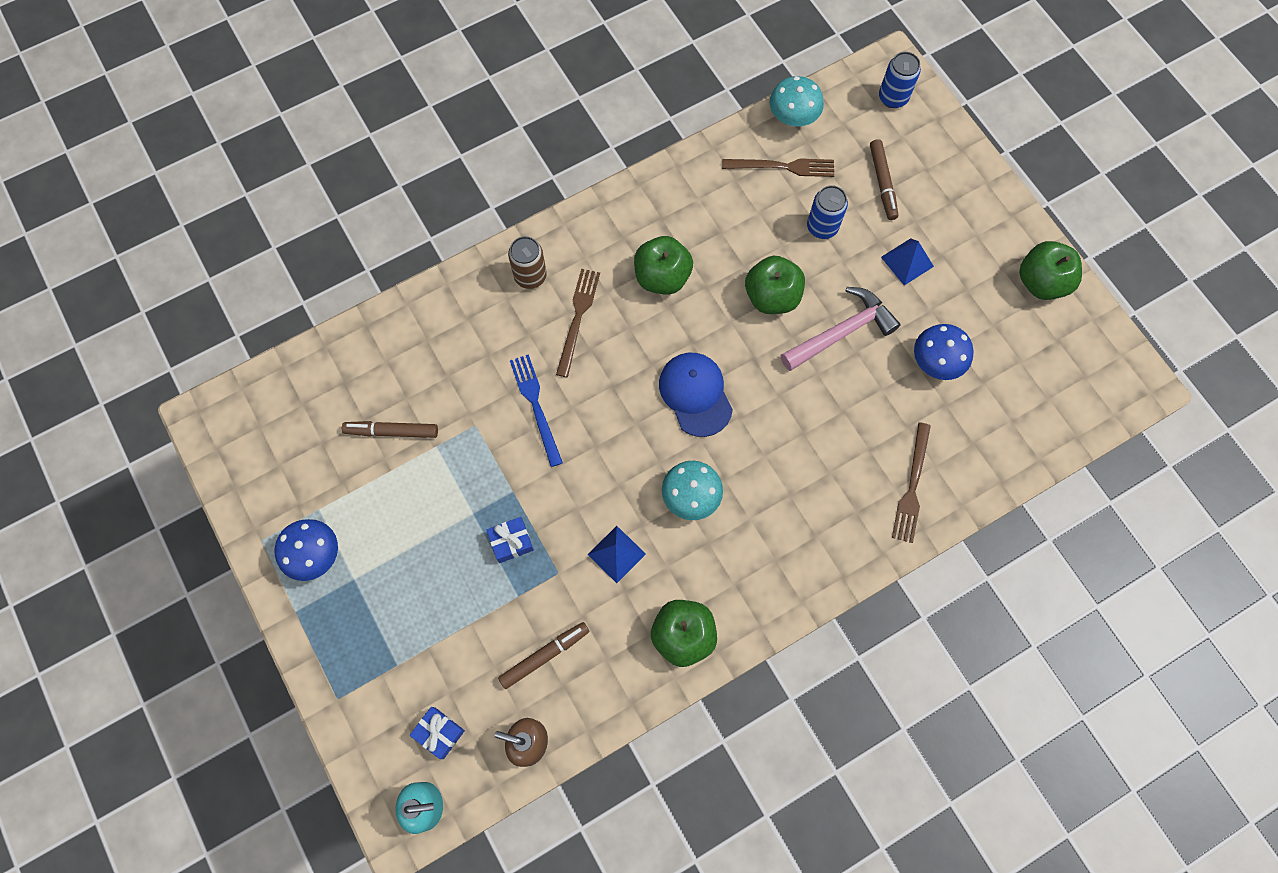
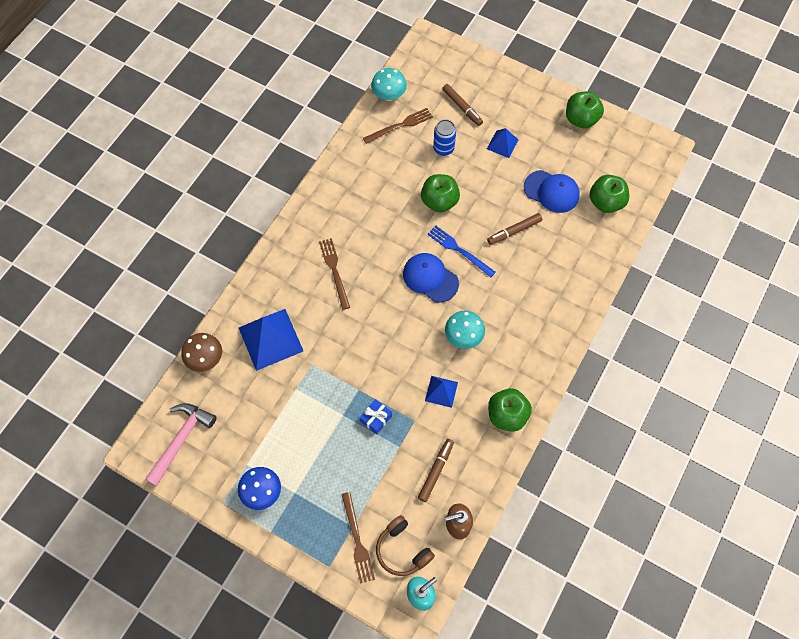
camera: 30 degrees left, 5 degrees down
(351, 346) = (205, 359): none -> brown mushroom
(392, 432) = (263, 395): brown marker -> brown marker (514, 231)
(439, 733) = (402, 550): blue gift -> brown headphones
(444, 364) = (270, 339): none -> blue pyramid
(530, 276) = (291, 261): brown can -> none
(536, 406) = (341, 334): blue fork -> blue fork (459, 250)
(662, 277) = (369, 222): green apple -> green apple (606, 202)
(841, 332) = (490, 201): pink hammer -> pink hammer (181, 440)
(893, 98) = (438, 57): blue can -> none
(912, 486) = (580, 265): brown fork -> brown fork (357, 540)
(935, 363) = (551, 191): blue mushroom -> blue cap

